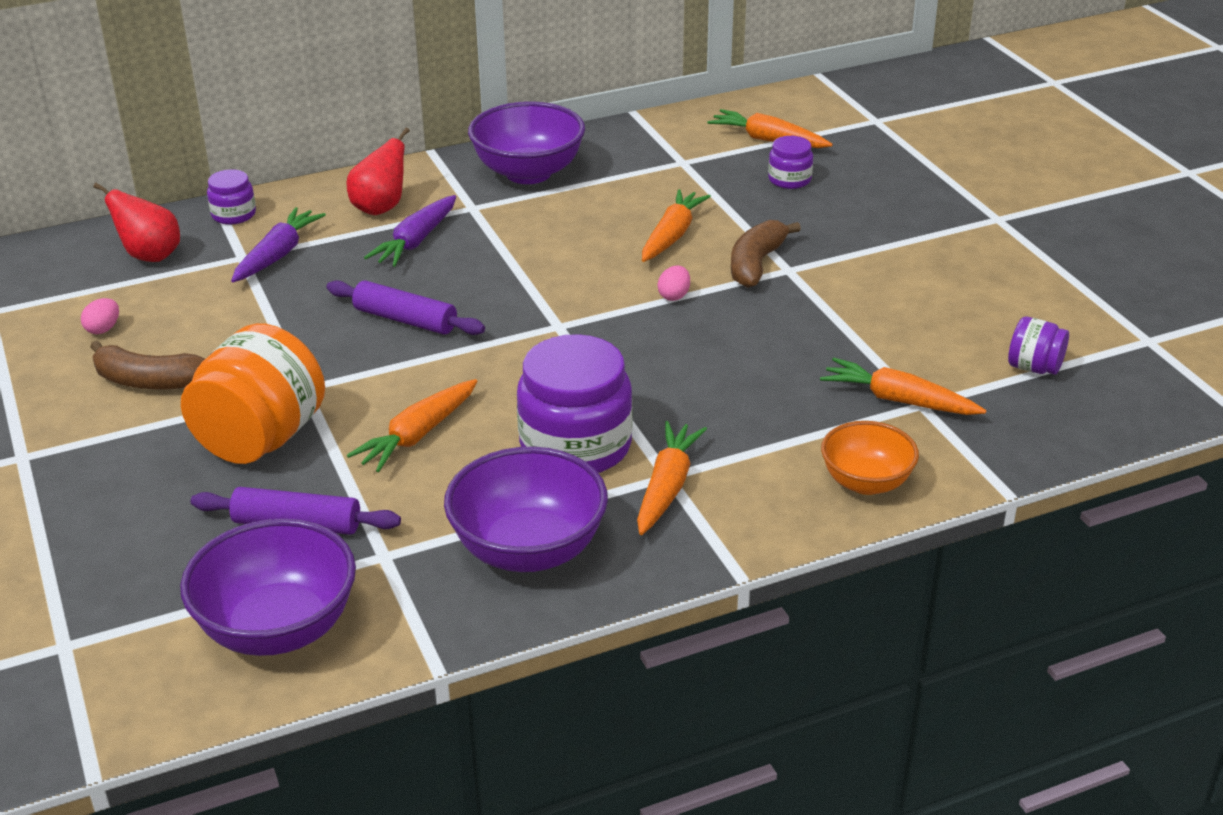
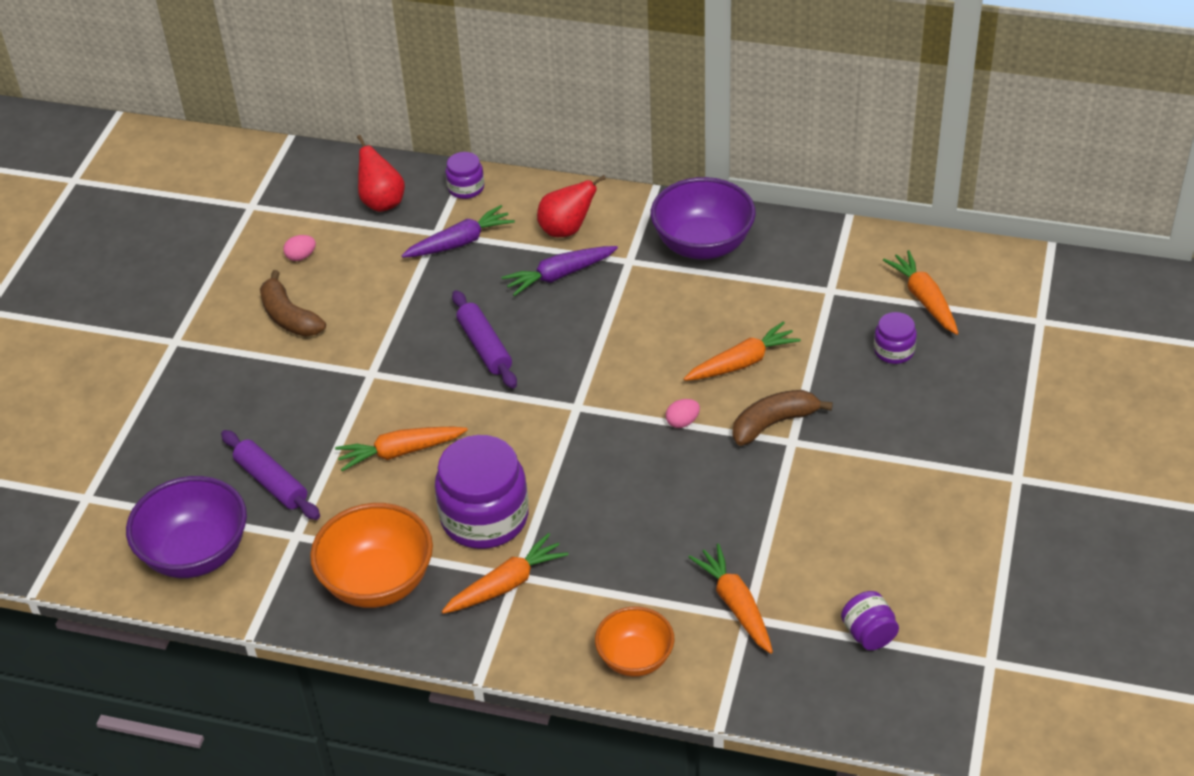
camera: 40 degrees right, 10 degrees up
(261, 439) = (310, 402): orange jar -> none
(528, 550) = (378, 582): purple bowl -> orange bowl

